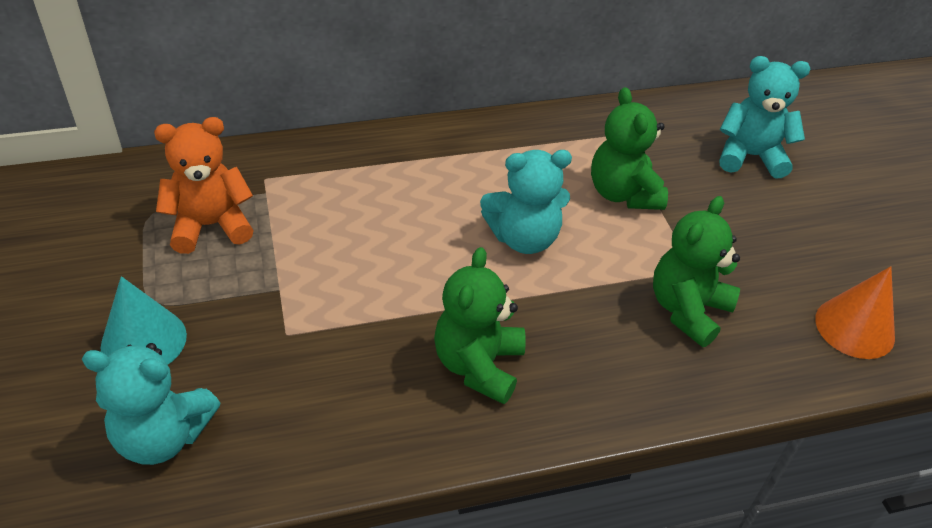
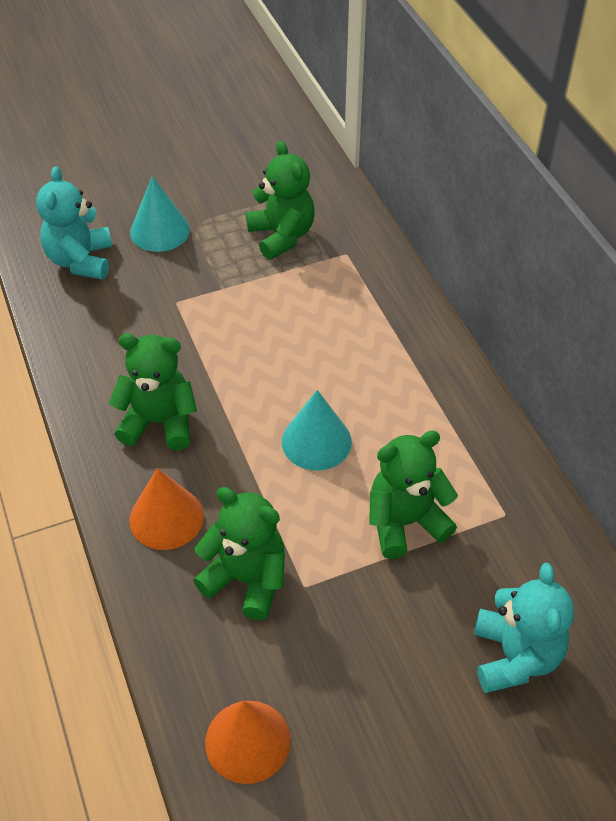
camera: 85 degrees right, 5 degrees up
(210, 225) = (281, 236): orange teddy bear -> green teddy bear
(524, 238) = (316, 441): turquoise teddy bear -> turquoise cone
(613, 368) = (166, 517): none -> orange cone

